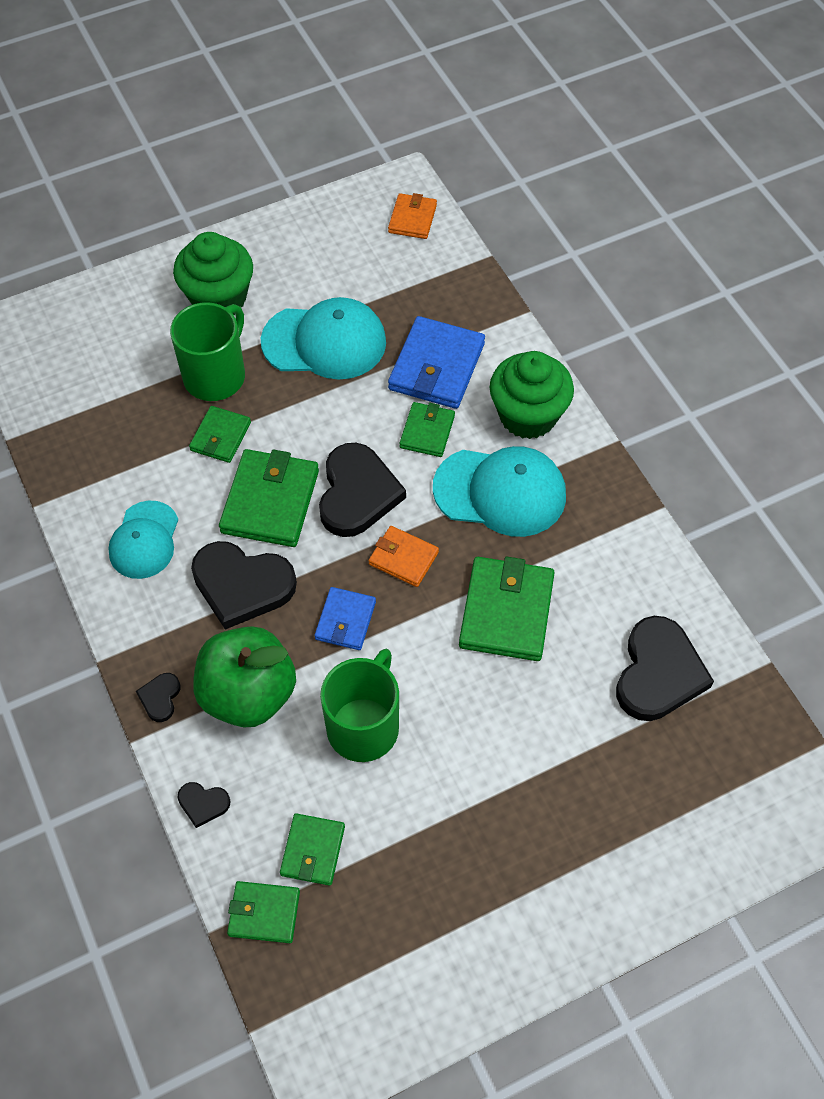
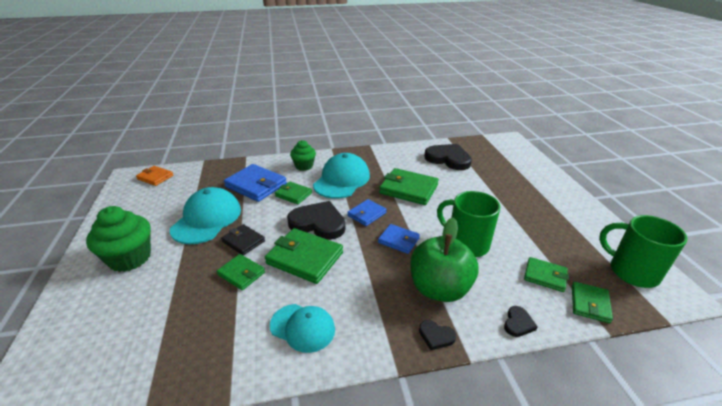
camera: 75 degrees left, 25 degrees down
(216, 375) = (191, 269): green mug -> green mug (632, 271)
(242, 585) = (360, 280): black heart -> none
(286, 411) = (243, 241): none -> black wallet
(403, 558) = (367, 214): orange wallet -> blue wallet
(528, 415) = (304, 166): green cupcake -> green cupcake, size x0.62

